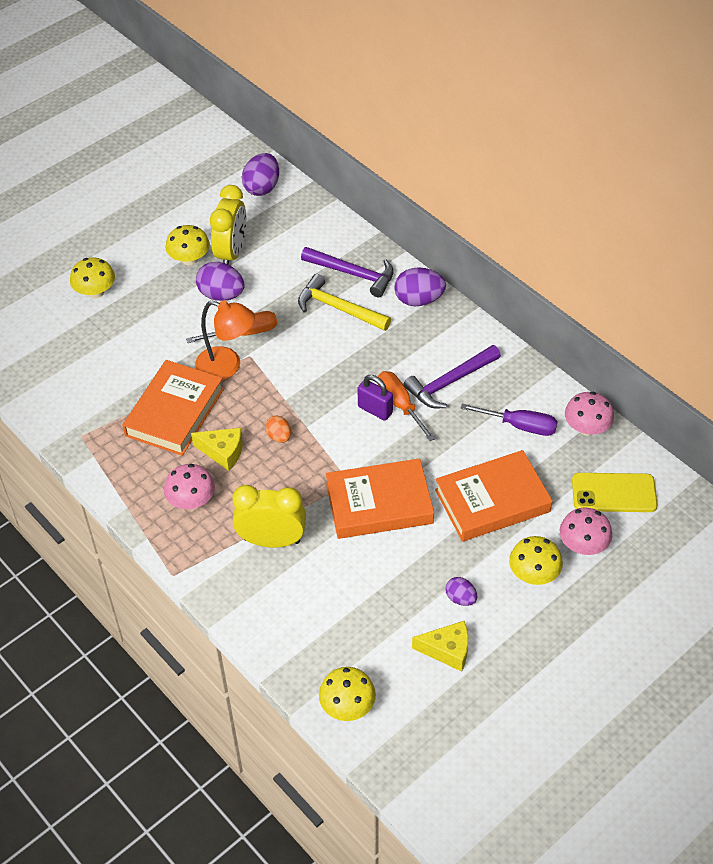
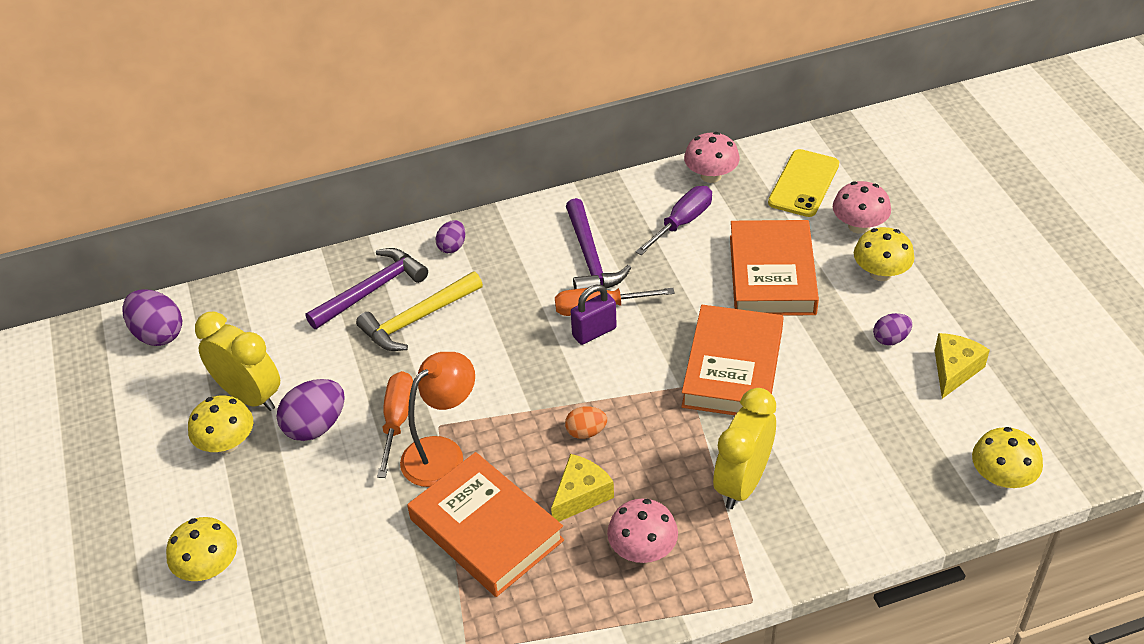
camera: 65 degrees left, 5 degrees down
(419, 300) = (452, 246): purple egg -> purple egg, size x0.58

